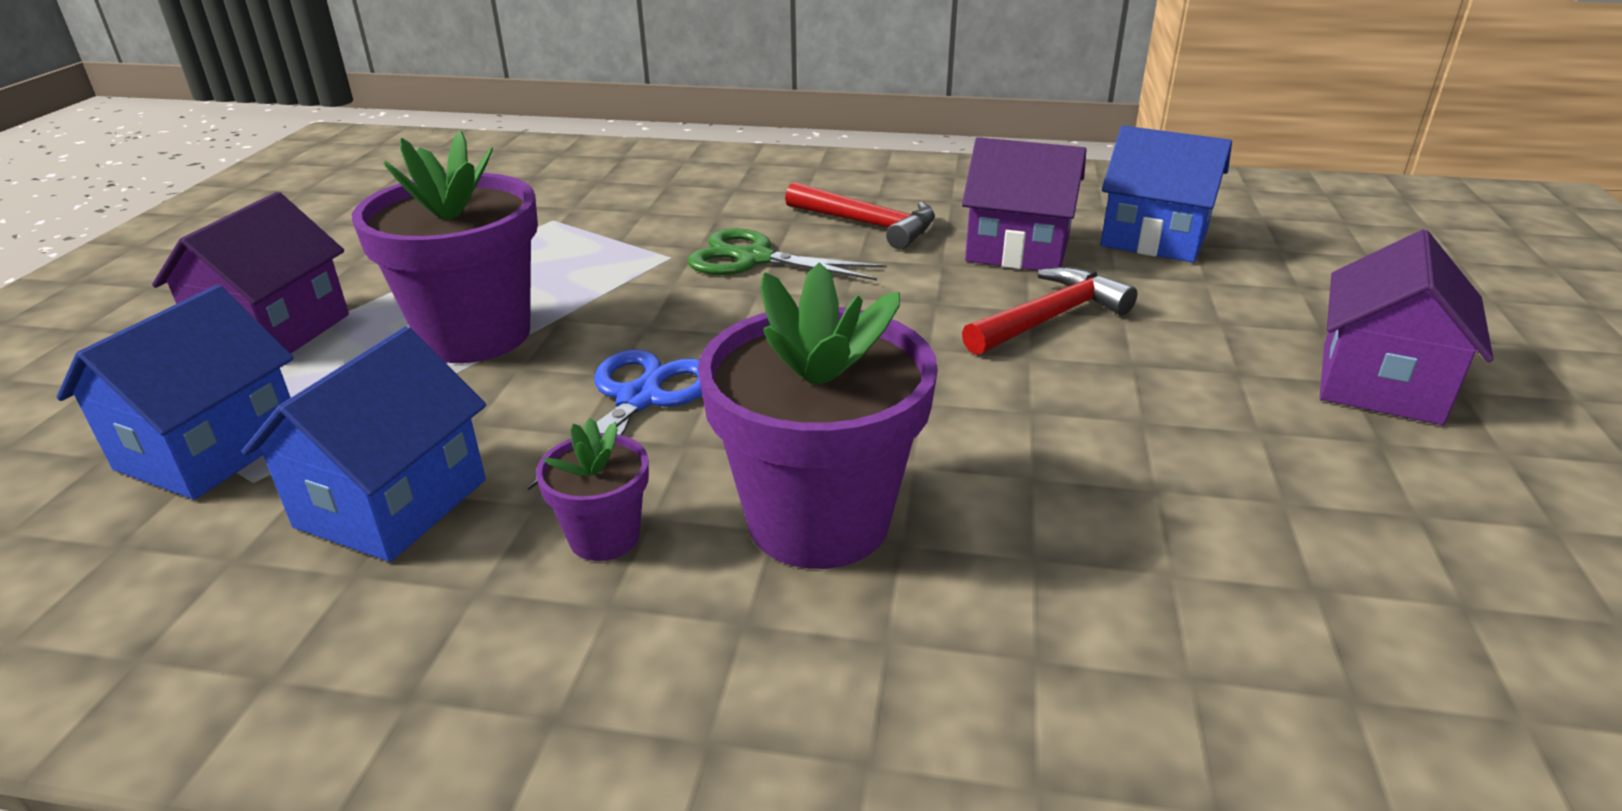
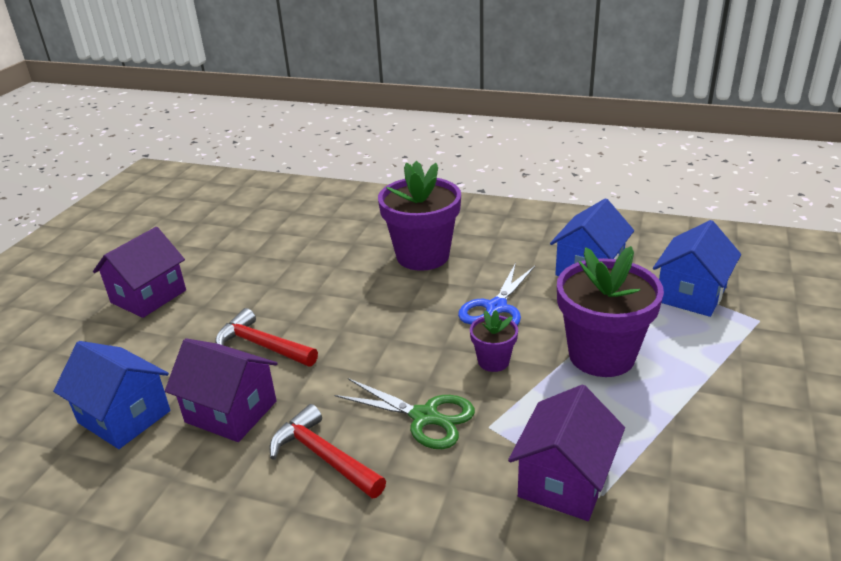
camera: 170 degrees left, 0 degrees up
(274, 331) = (734, 367): purple house -> purple house (564, 481)
(604, 537) = (501, 254): purple flower pot -> purple flower pot (493, 361)
(1050, 318) = (262, 345): red hammer -> red hammer turned 60 degrees clockwise

